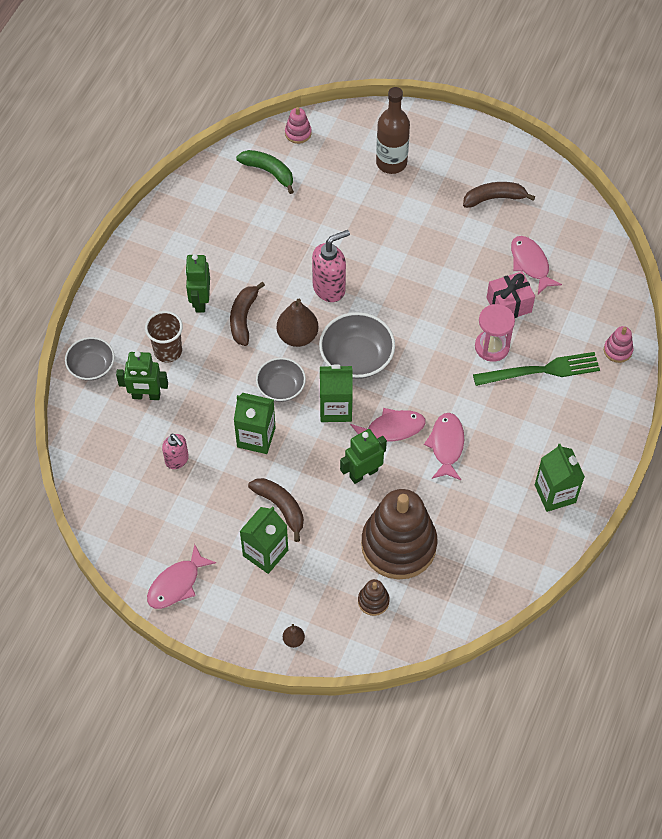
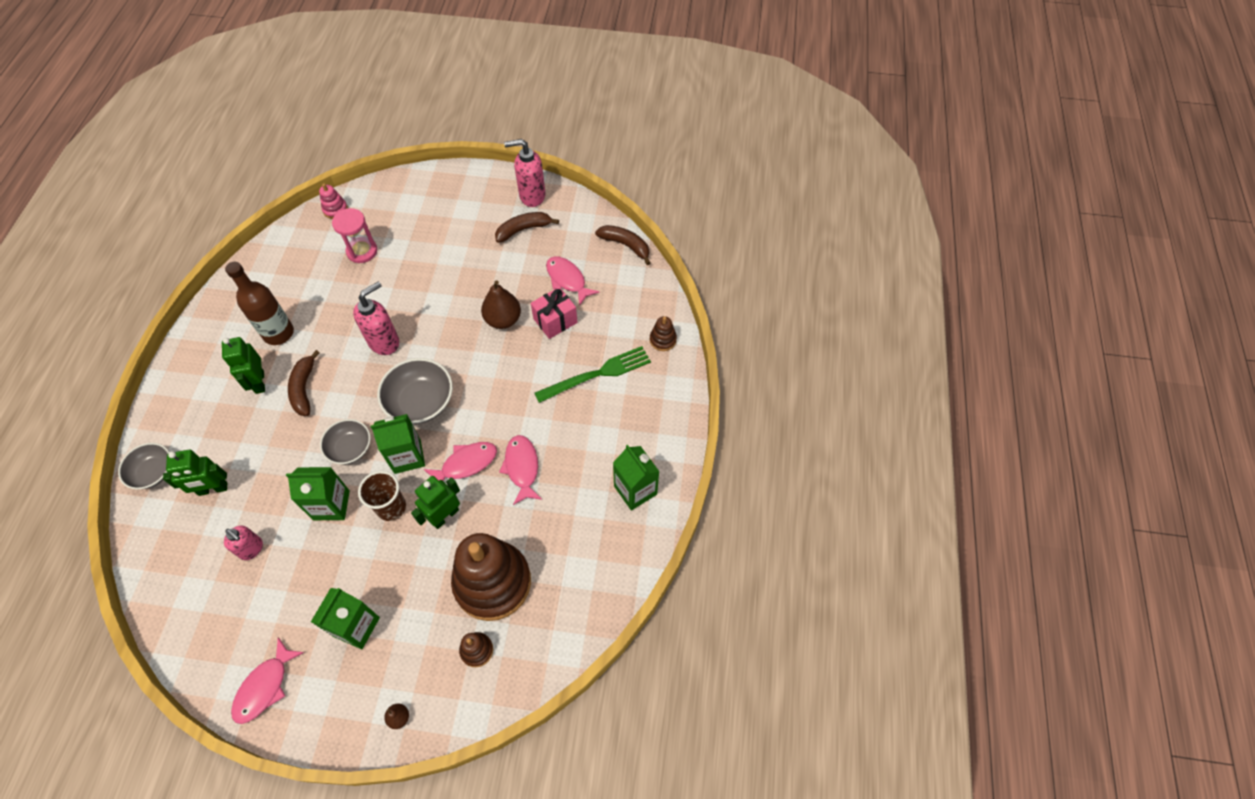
camera: 15 degrees left, 0 degrees up
(168, 351) = (231, 438): brown cup -> brown cup (391, 507)
(269, 172) = (312, 249): green banana -> none
(281, 507) = (366, 572): brown banana -> brown banana (625, 245)
(297, 336) = (360, 394): brown pear -> brown pear (503, 320)
(391, 163) = (425, 218): brown bottle -> brown bottle (278, 333)
(492, 347) = (547, 362): pink hourglass -> pink hourglass (362, 251)
(510, 162) = (532, 196): none -> pink soap dispenser
(617, 350) = (663, 340): pink stacking toy -> brown stacking toy

